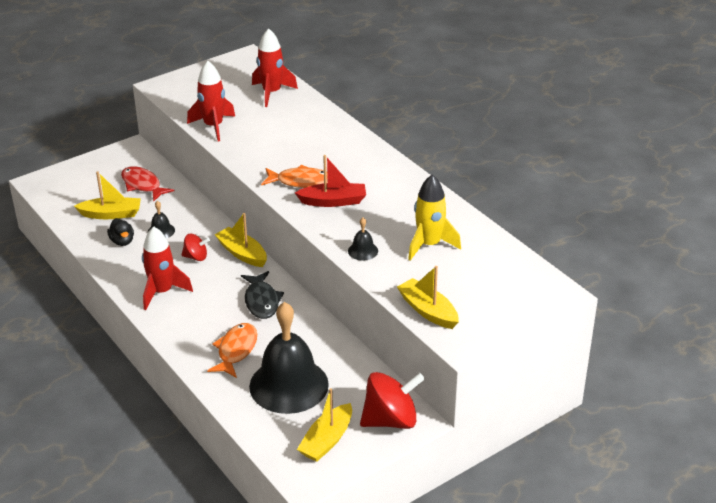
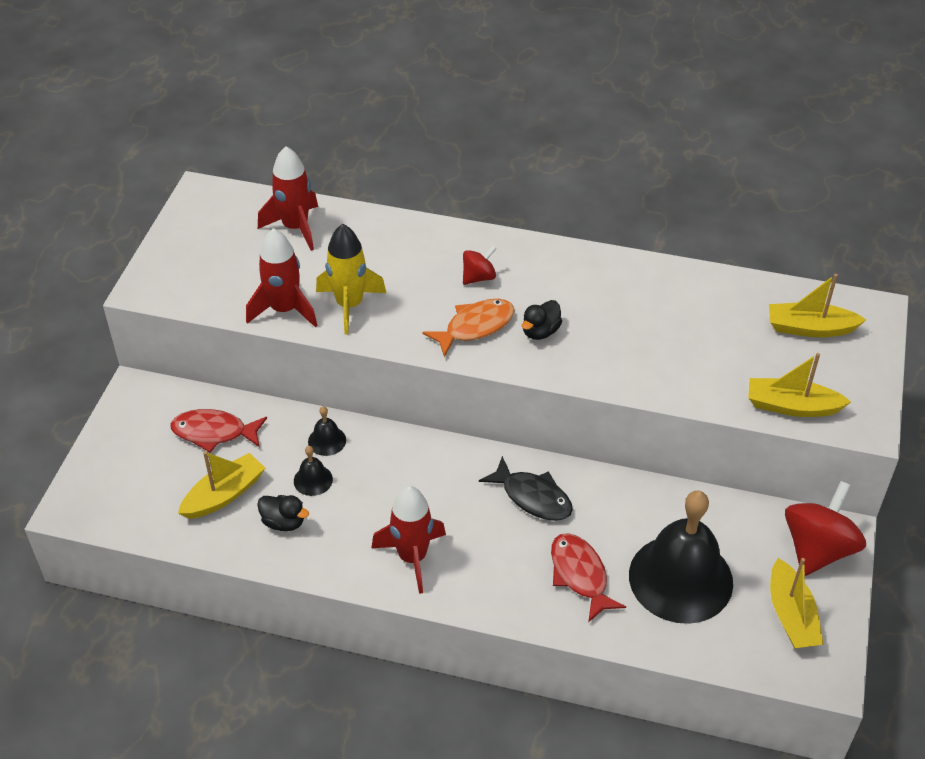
camera: 40 degrees left, 10 degrees up
(196, 257) = (395, 488): red spinning top -> red spinning top (478, 277)
(236, 350) = (580, 575): orange fish -> red fish
(242, 253) = (440, 451): yellow boat -> yellow boat (810, 328)
(333, 201) = (540, 332): red boat -> black duck
(363, 251) = (645, 374): black bell -> black bell (327, 440)
(429, 245) = (698, 327): yellow rocket -> yellow rocket (349, 305)

